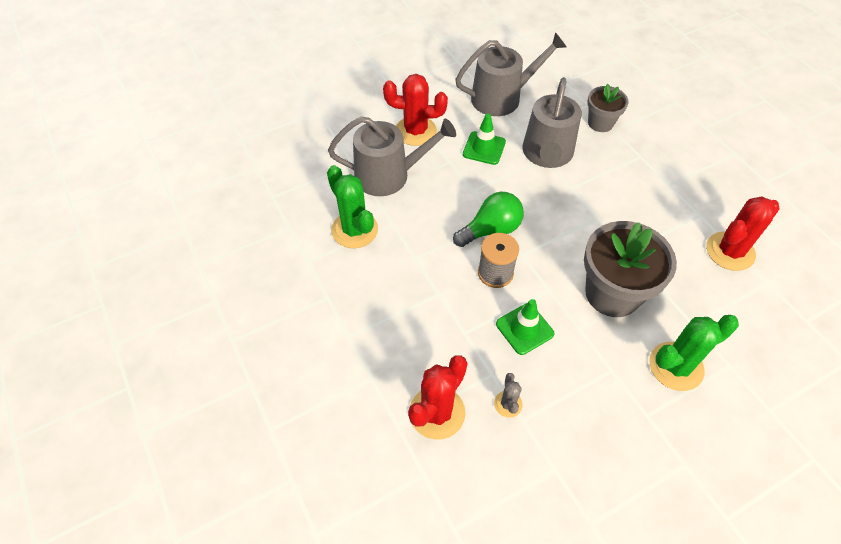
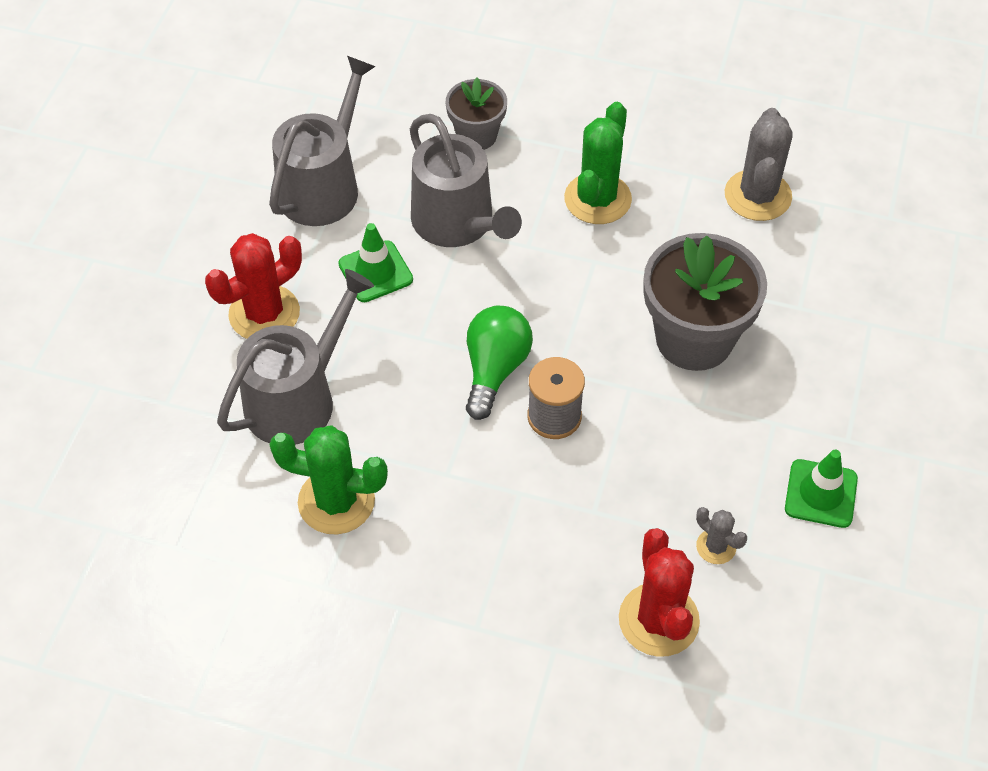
camera: 45 degrees left, 0 degrees up
(524, 329) = (649, 453): green traffic cone -> green traffic cone (821, 494)
(676, 366) = (825, 366): green cactus -> green cactus (597, 199)
(730, 251) = (757, 195): red cactus -> grey cactus

